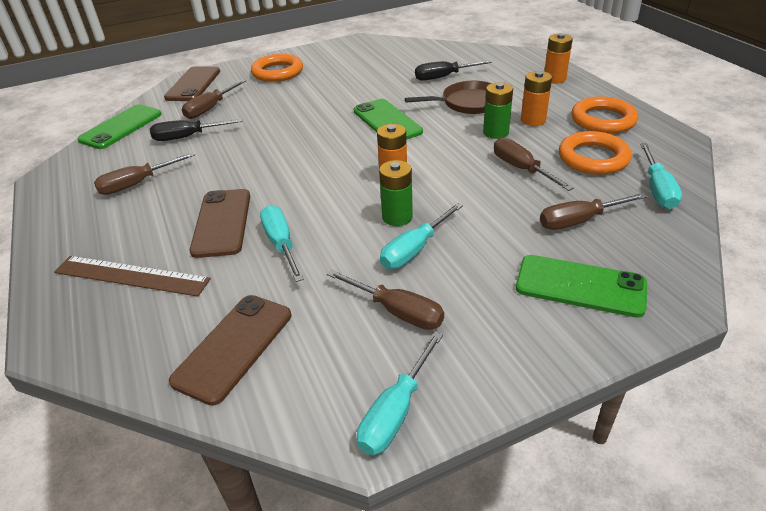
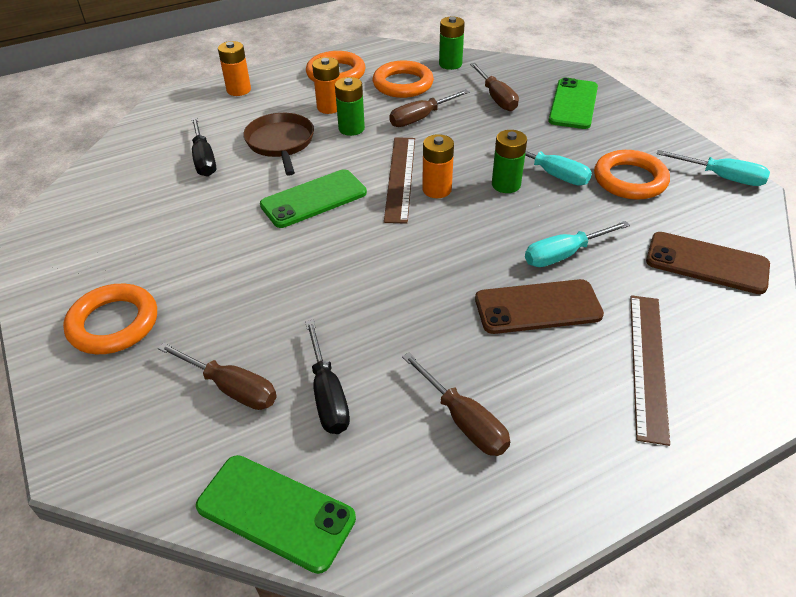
camera: 95 degrees left, 5 degrees up
(193, 84) = (117, 440): brown phone -> none
(398, 312) = (630, 180): brown screwdriver -> orange ring
(413, 158) = (400, 178): none -> brown ruler
(657, 190) = (450, 64): turquoise screwdriver -> green battery

